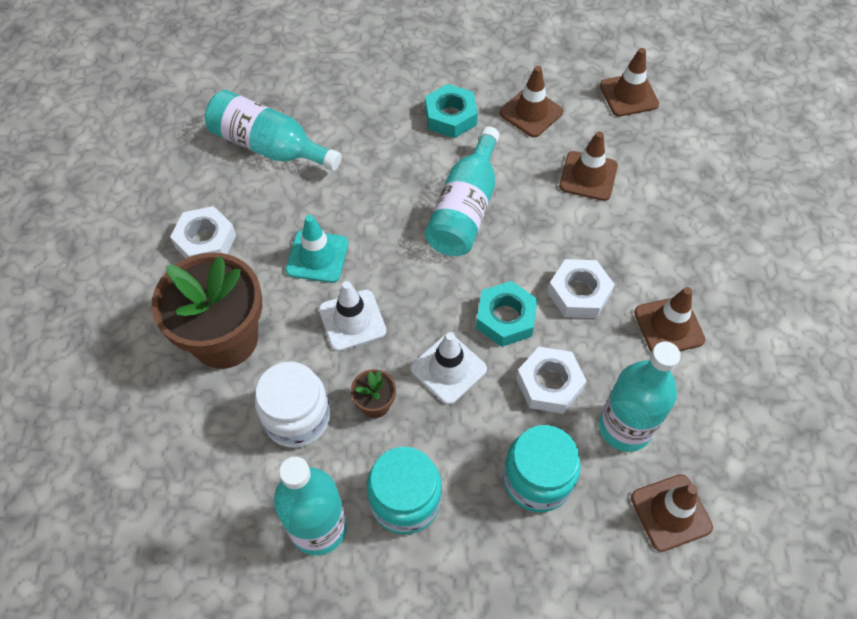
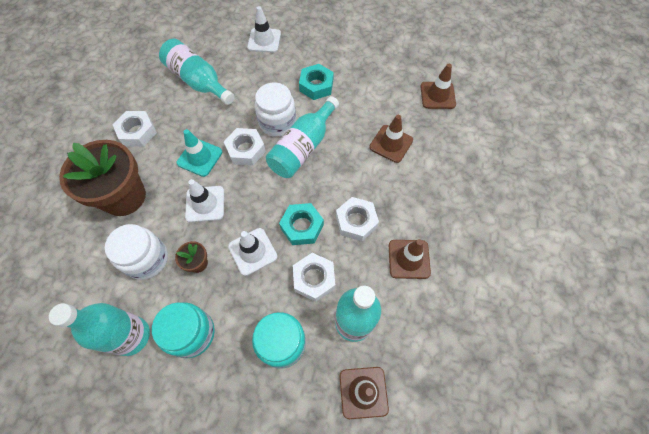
camera: 15 degrees right, 5 degrees up
(347, 66) = (264, 40): none -> white traffic cone
(382, 231) = (246, 150): none -> white nut
(414, 181) = (277, 122): none -> white jar
(531, 112) = (369, 94): brown traffic cone -> none

